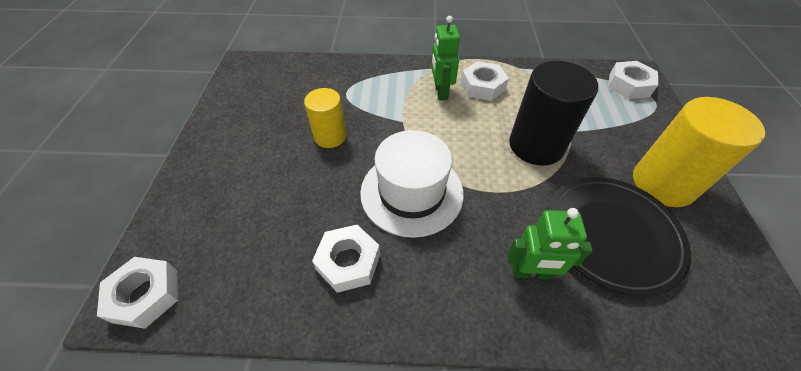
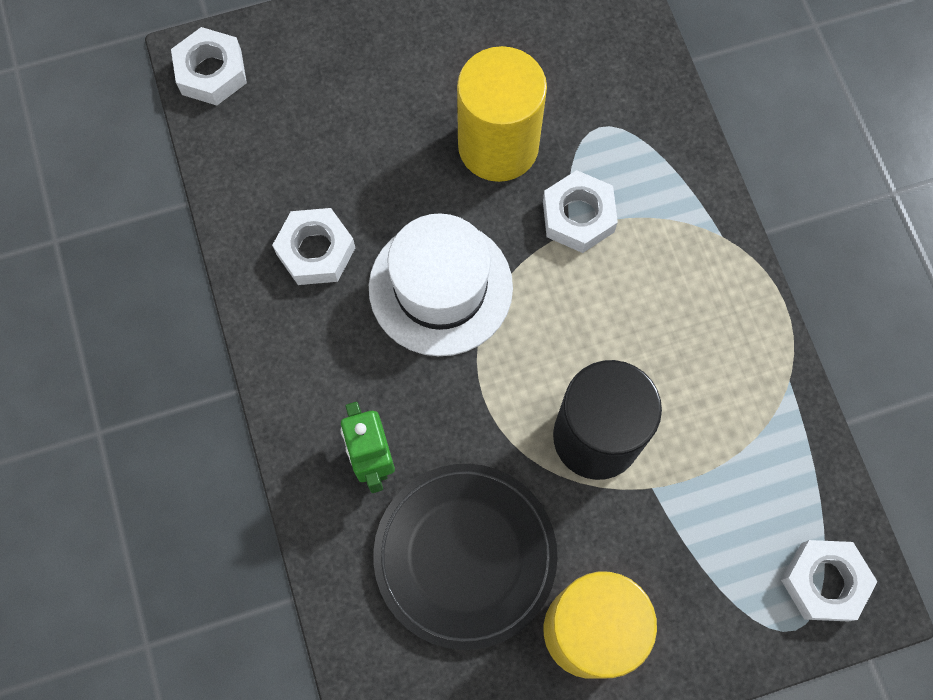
camera: 70 degrees right, 20 degrees up
(330, 136) = (498, 146): yellow cylinder -> yellow cylinder, size x1.64
(441, 92) = (662, 267): green robot -> none
(482, 86) = (707, 329): white nut -> white nut (578, 216)

